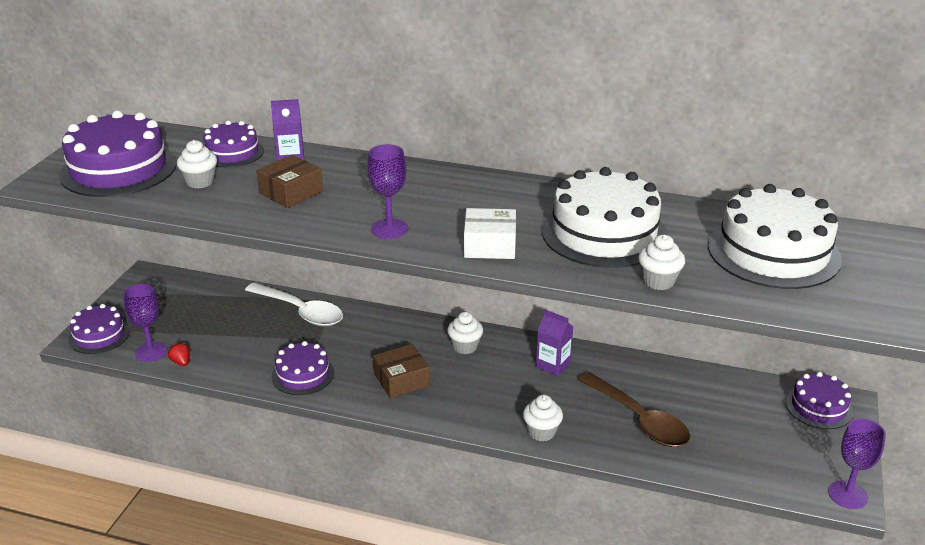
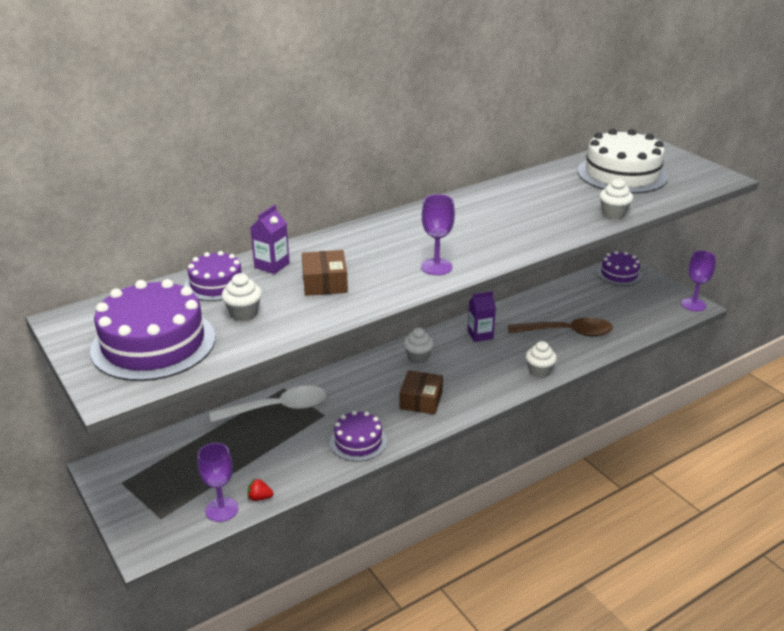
camera: 50 degrees left, 0 degrees up
(99, 335) = (153, 532): purple cake -> none
(489, 245) = (506, 243): white box -> none
(604, 233) = (540, 206): white cake -> none

